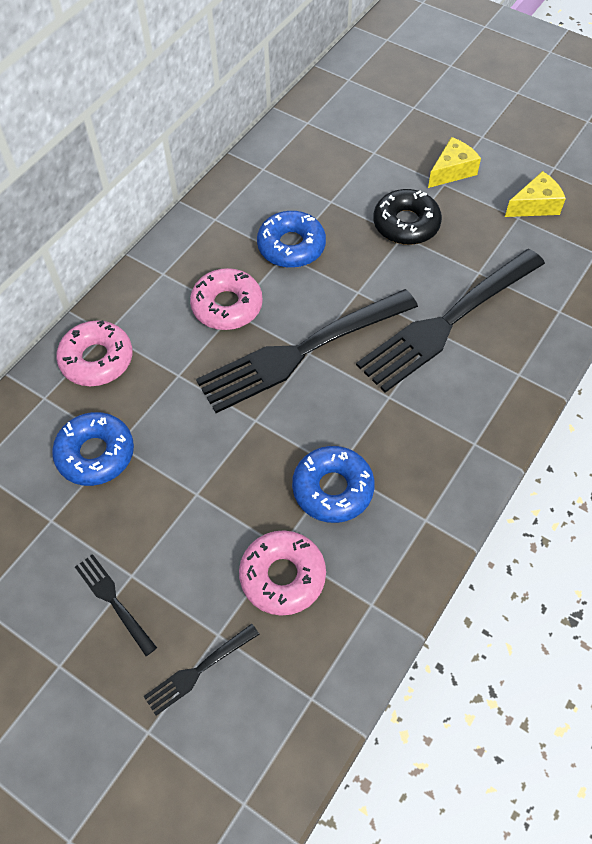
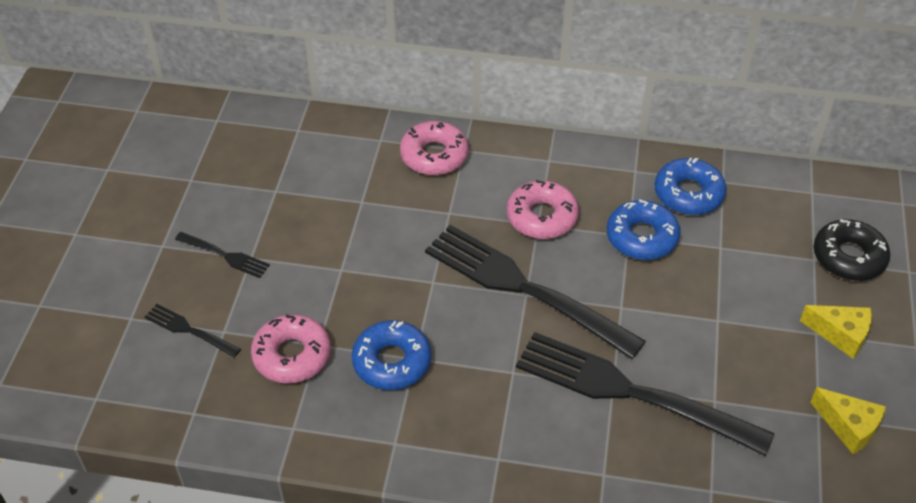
camera: 65 degrees right, 10 degrees down
(95, 454) = (345, 192): blue donut -> blue donut (688, 194)
(113, 601) = (225, 255): black fork -> black fork turned 90 degrees clockwise
(406, 224) = (735, 318): black donut -> black donut (848, 257)

